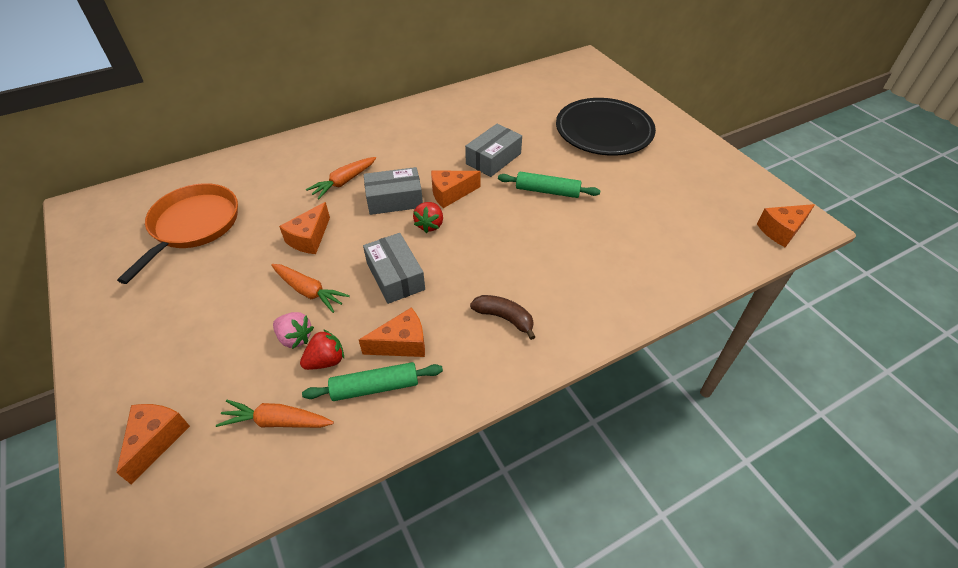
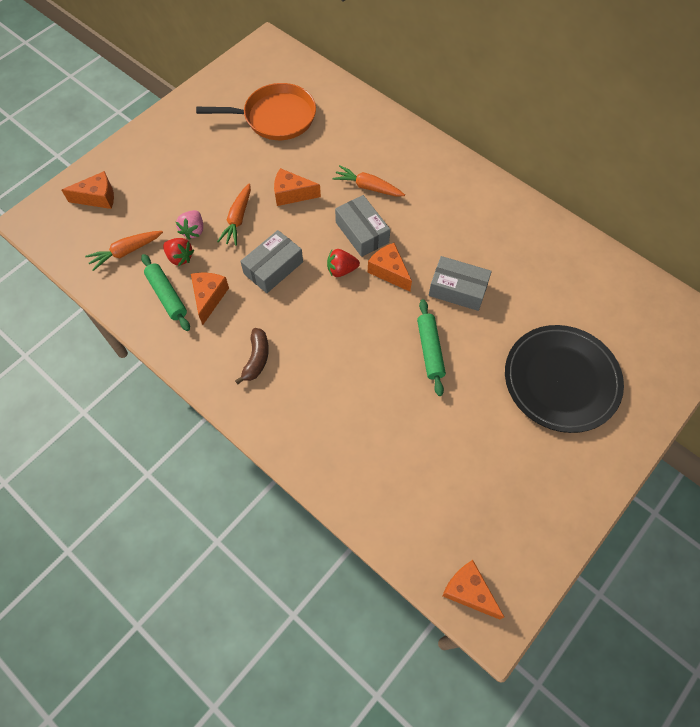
camera: 70 degrees right, 15 degrees up
(277, 421) = (126, 252): orange carrot -> orange carrot turned 105 degrees counterclockwise
(402, 343) = (209, 298): orange cheese -> orange cheese turned 135 degrees counterclockwise

